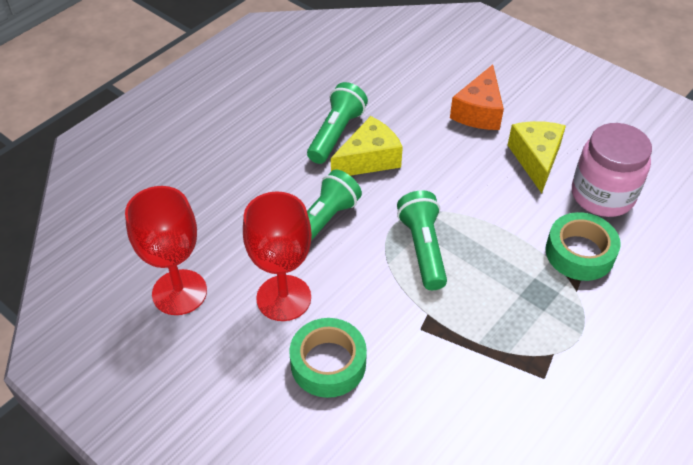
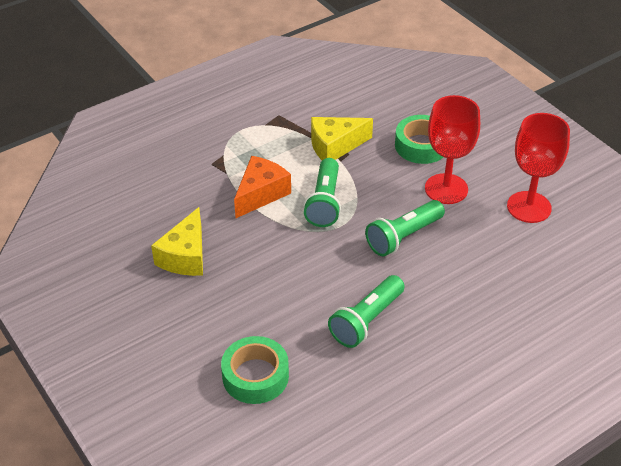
camera: 165 degrees left, 5 degrees down
(369, 159) = (342, 287): yellow cheese -> yellow cheese (335, 146)
(479, 111) = (209, 316): orange cheese -> orange cheese (261, 194)
(579, 253) = (202, 177): green tape -> green tape (255, 376)
(602, 195) = (150, 215): pink jar -> none

